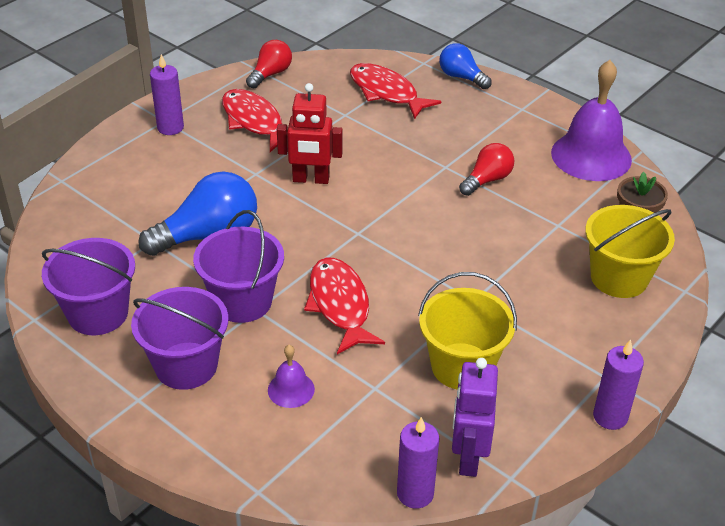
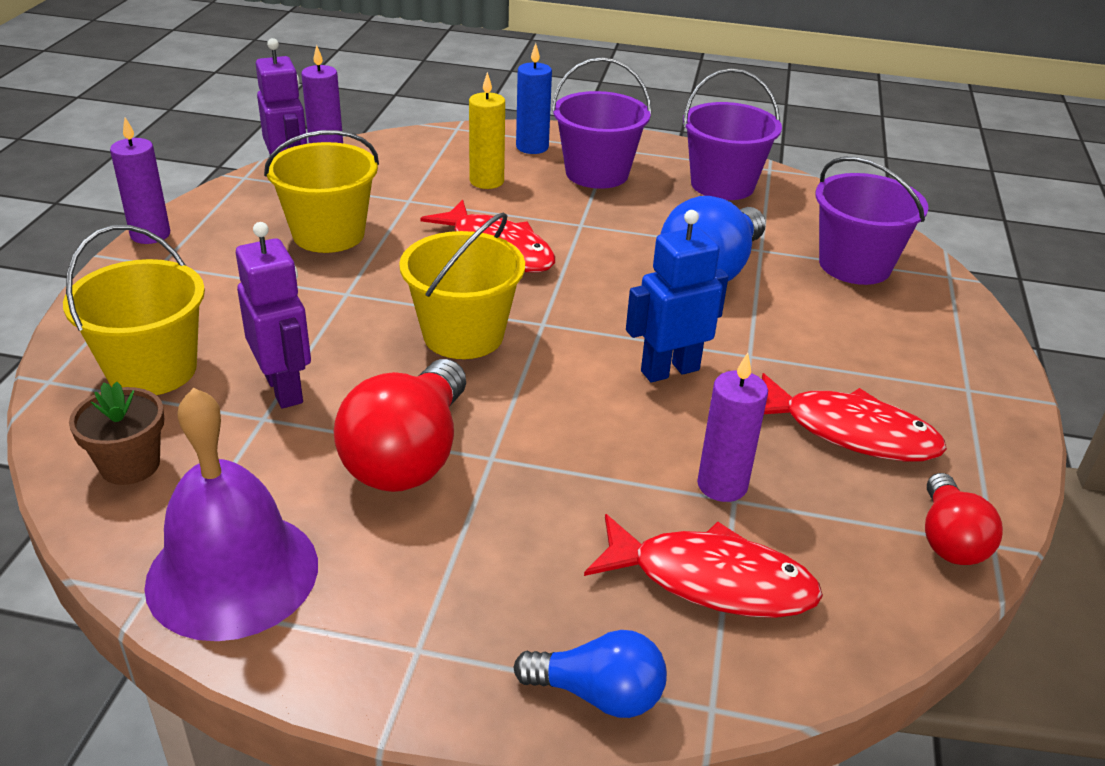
camera: 150 degrees right, 5 degrees down
(170, 128) = (943, 380): purple candle -> purple candle (722, 485)
(209, 427) = (532, 147): none -> blue candle
(242, 301) = (602, 226): purple bucket -> purple bucket (854, 265)
(291, 389) = (486, 181): purple bell -> yellow candle
(311, 179) = (669, 370): red robot -> blue robot
(414, 240) = (463, 335): none -> yellow bucket
(487, 180) = (409, 455): red light bulb -> red light bulb, size x1.70
(540, 238) = (284, 389): none -> purple robot

